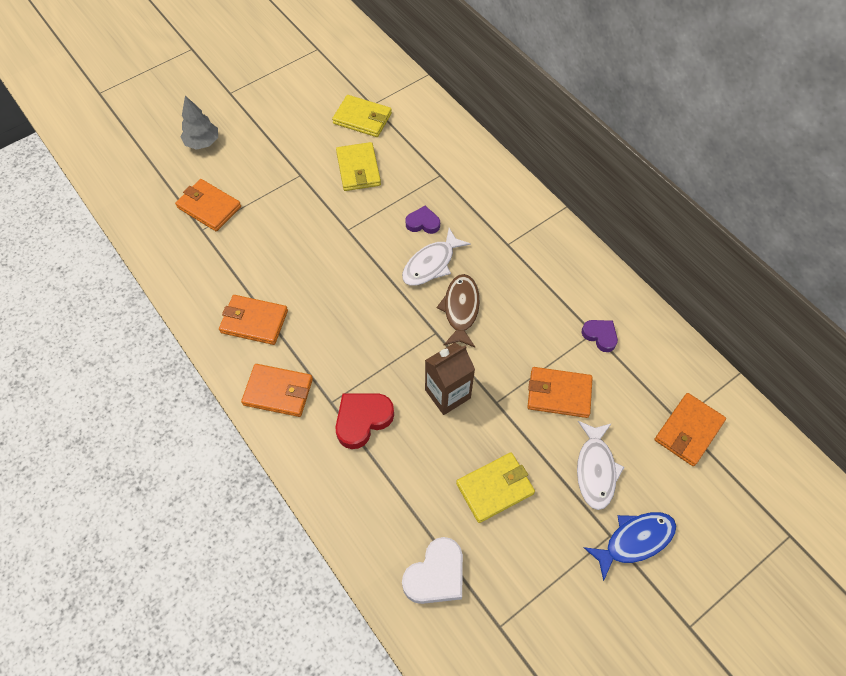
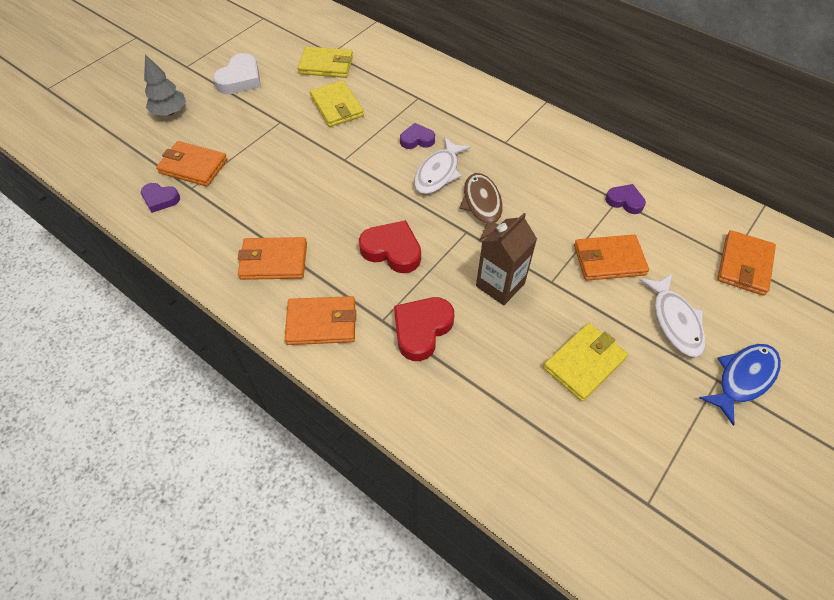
camera: 15 degrees left, 5 degrees down
(172, 235) = (160, 199): none -> purple heart
(361, 336) = (392, 250): none -> red heart
(436, 575) = (559, 467): white heart -> white heart (240, 79)

